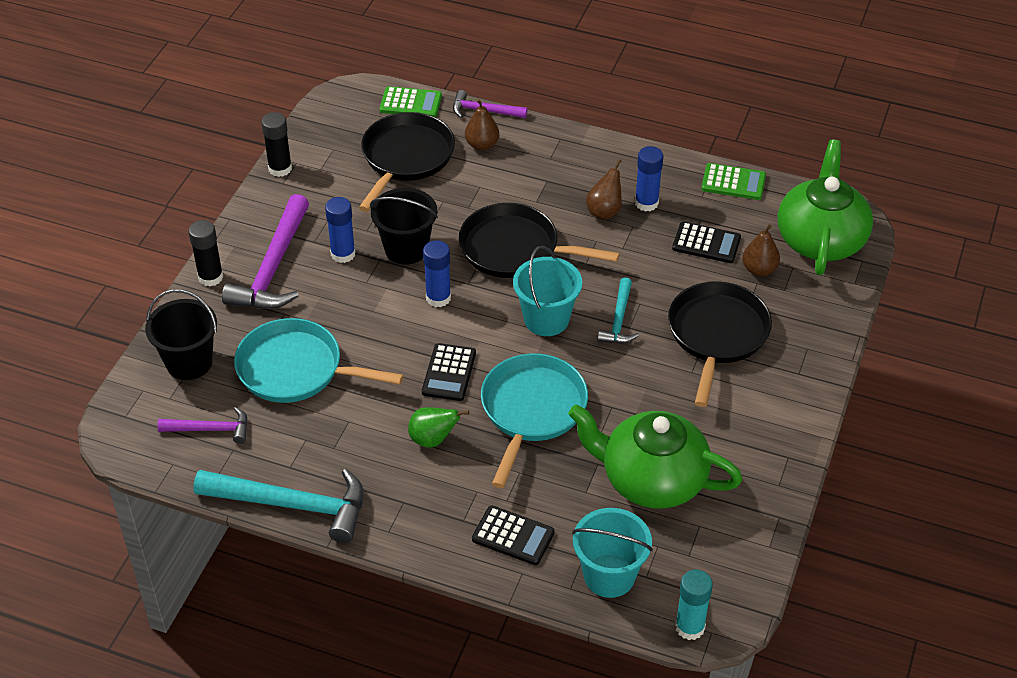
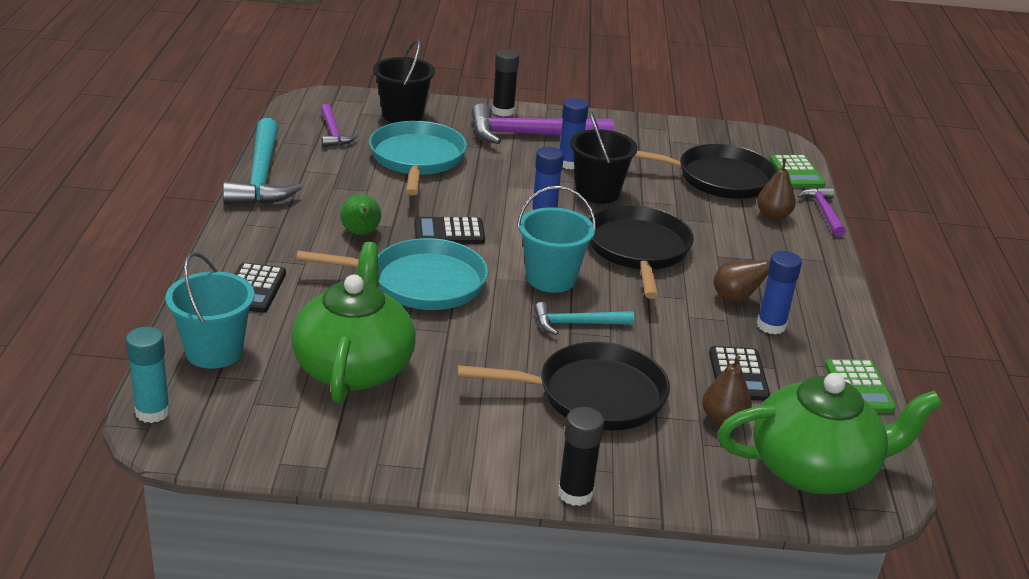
camera: 70 degrees right, 15 degrees down
(280, 168) = (654, 123): black glue stick -> black glue stick (575, 493)

